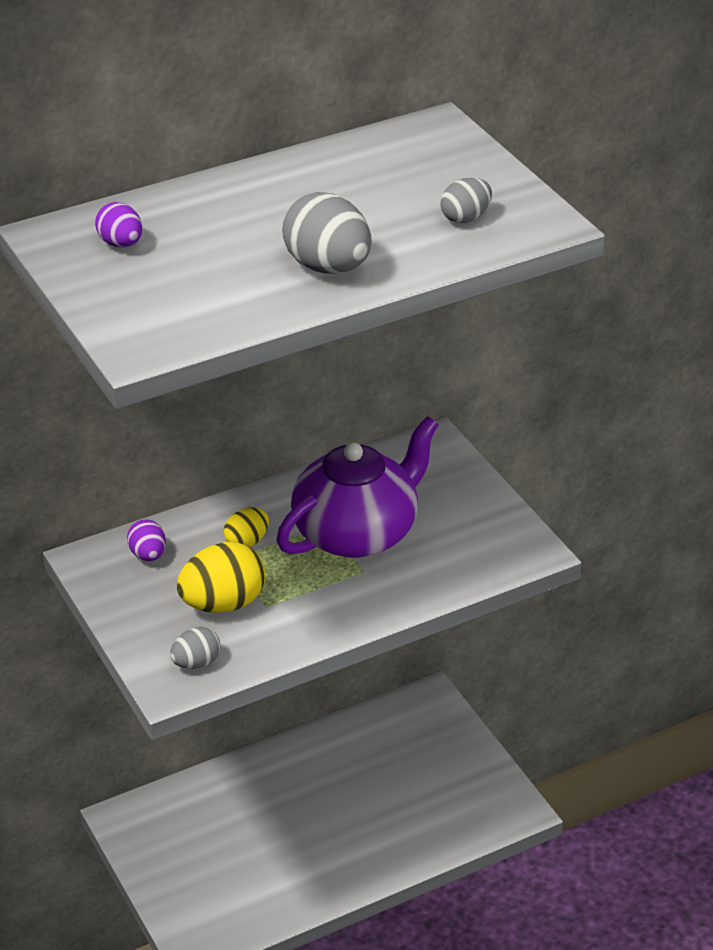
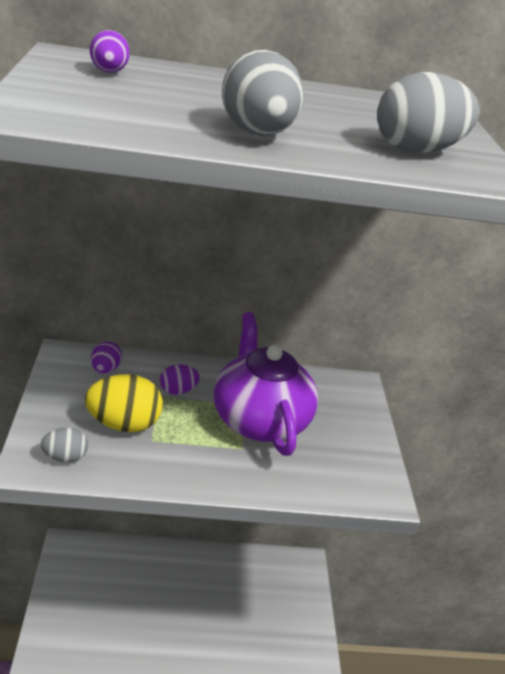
camera: 20 degrees right, 5 degrees down
(247, 542) = (178, 391): yellow egg -> purple egg
(358, 533) = (259, 420): purple teapot -> purple teapot turned 90 degrees counterclockwise
(466, 218) = (416, 151): grey egg -> grey egg, size x1.77

